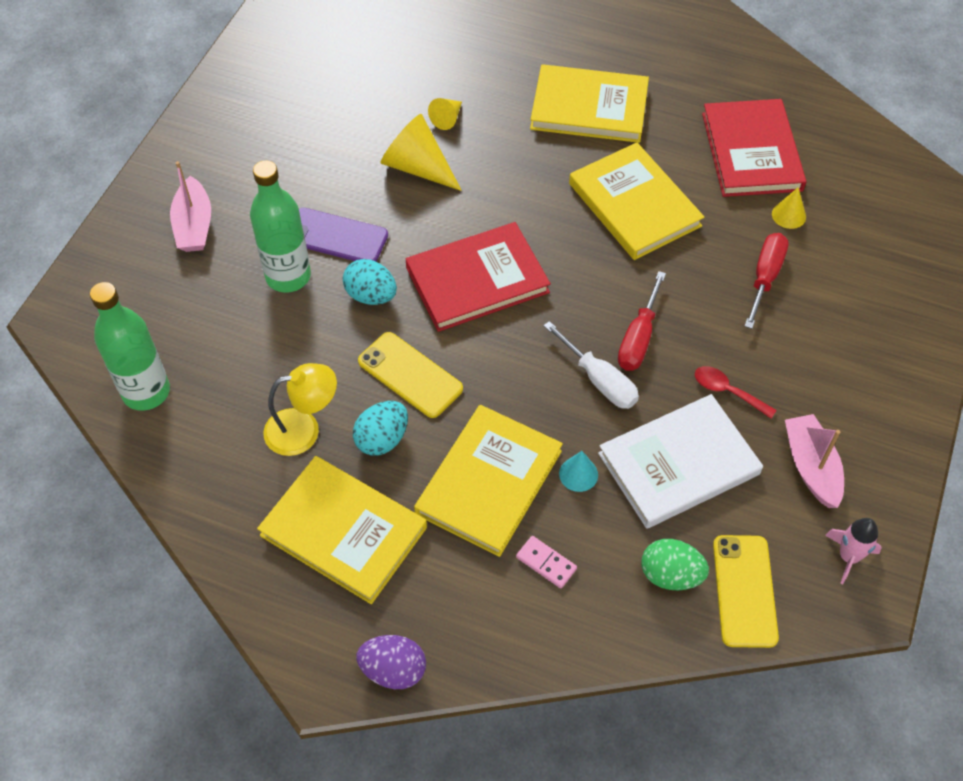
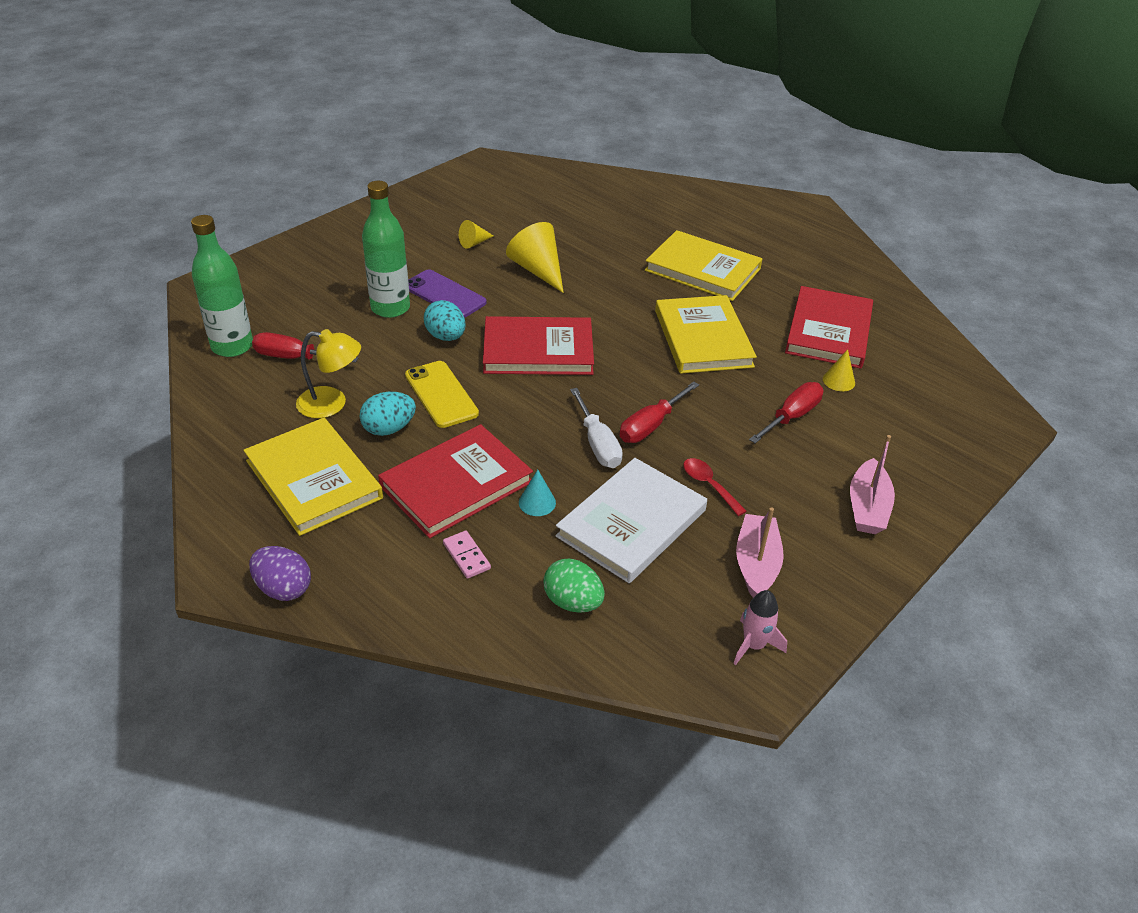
camera: 20 degrees right, 15 degrees down
(194, 225) = (343, 260): pink boat -> pink boat (867, 507)
(224, 383) = (294, 358): none -> red screwdriver
(447, 119) = (581, 248): yellow cone -> yellow cone (474, 243)
(489, 482) = (456, 484): yellow book -> red book
(678, 464) = (632, 523): white book -> white book turned 45 degrees counterclockwise
(744, 591) = (635, 637): yellow phone -> none

